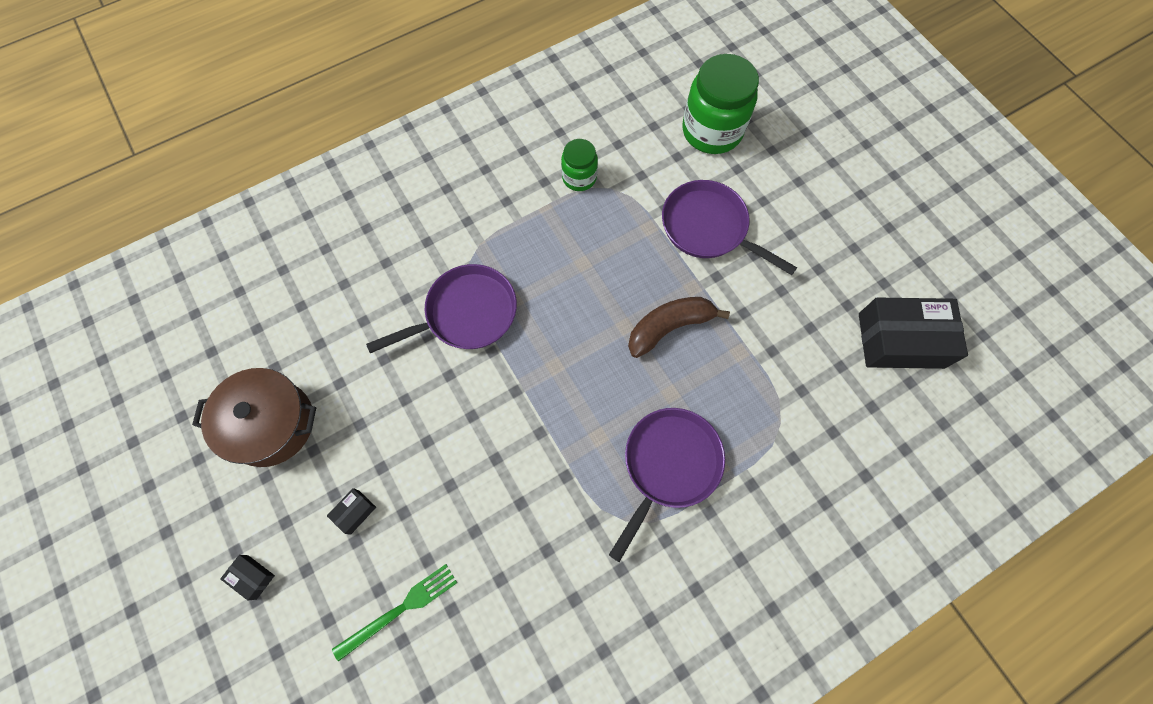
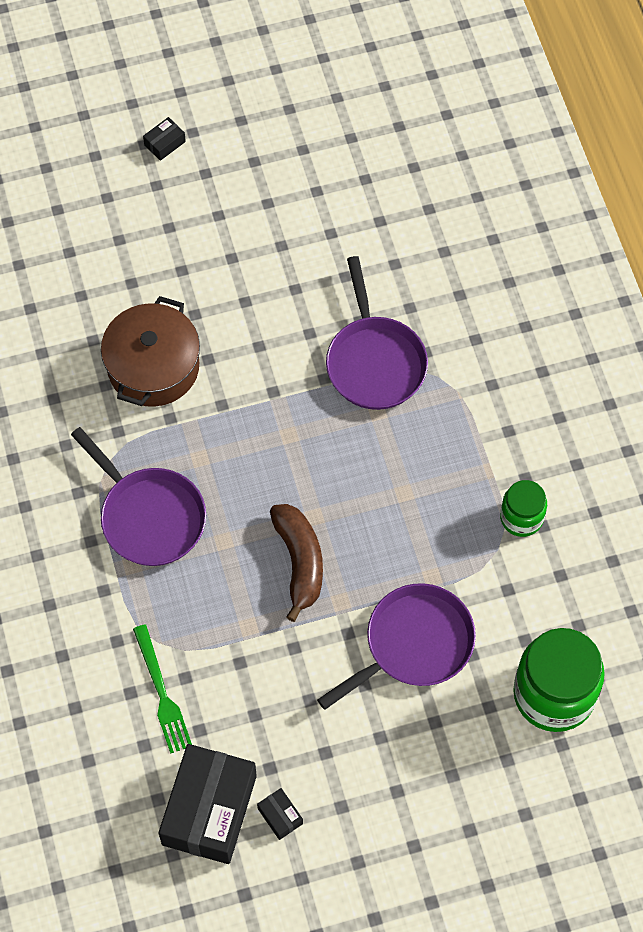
camera: 105 degrees right, 5 degrees down
(271, 423) = (306, 170): brown pot -> brown pot (153, 367)
(354, 512) = (196, 230): black box -> black box (280, 816)
(400, 609) = (96, 254): green fork -> green fork (162, 693)

